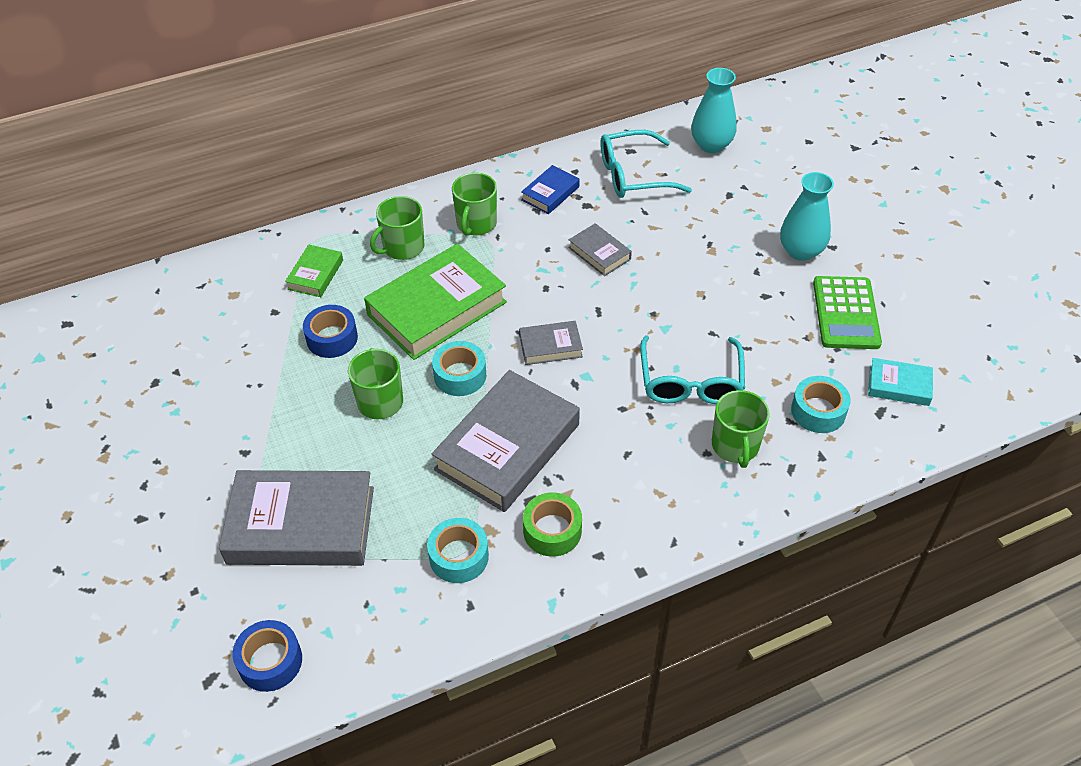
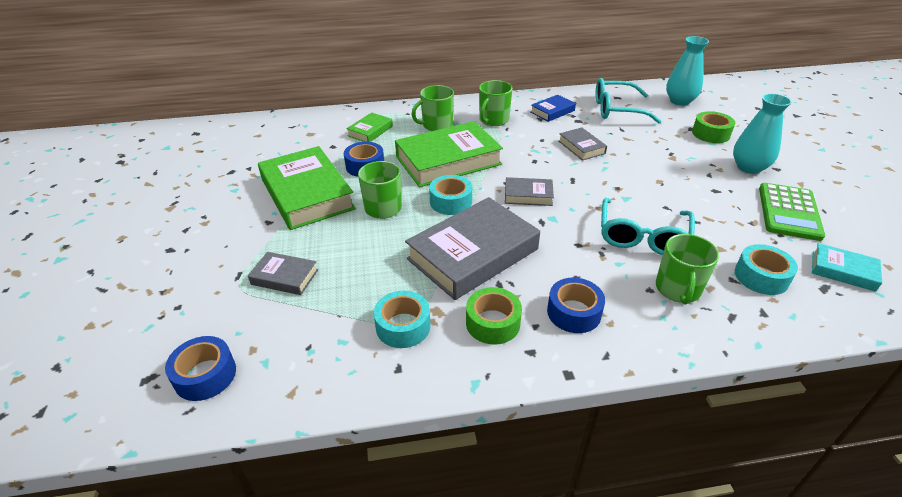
camera: 15 degrees right, 10 degrees down
(275, 399) = (307, 194): none -> green book
(301, 525) = (284, 277): grey book -> grey book, size x0.48
(633, 499) = (574, 312): none -> blue tape
(754, 200) = (710, 134): none -> green tape

